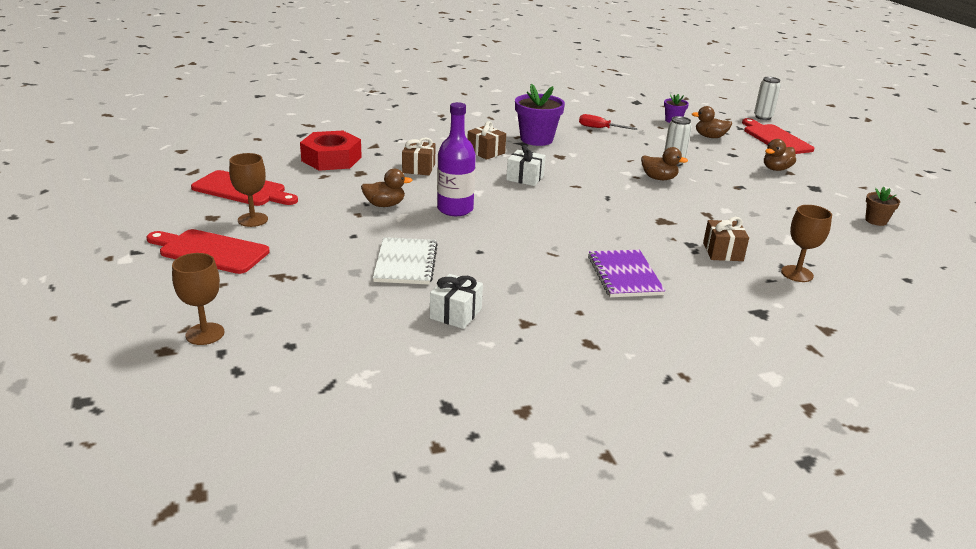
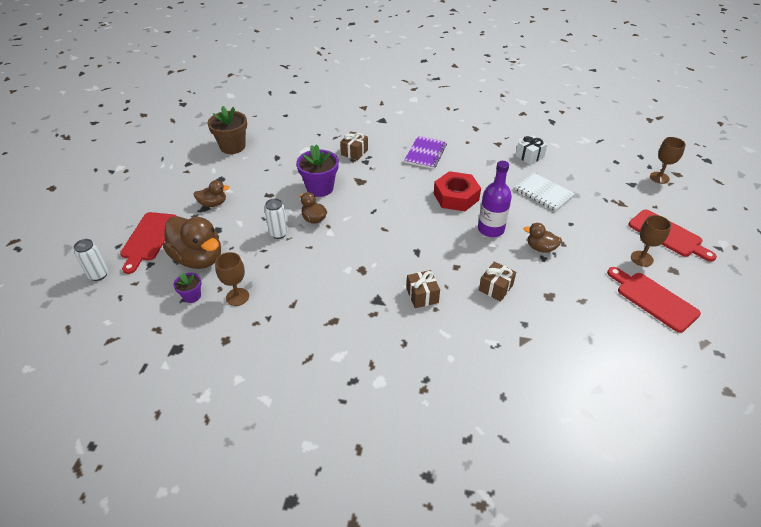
camera: 150 degrees left, 15 degrees up
(331, 159) = (571, 327): red nut -> red nut (456, 196)
(405, 263) = (544, 193): white notebook -> white notebook turned 75 degrees counterclockwise
(525, 178) = (415, 249): white gift -> none
(536, 139) = (359, 303): purple flower pot -> purple flower pot (320, 188)
(599, 128) = (280, 304): red screwdriver -> none
(710, 137) = (198, 258): brown duck -> brown duck, size x1.98
(797, 274) = (334, 131): brown goblet -> brown goblet (237, 297)
(876, 221) = (232, 147): brown flower pot -> brown flower pot, size x1.88

